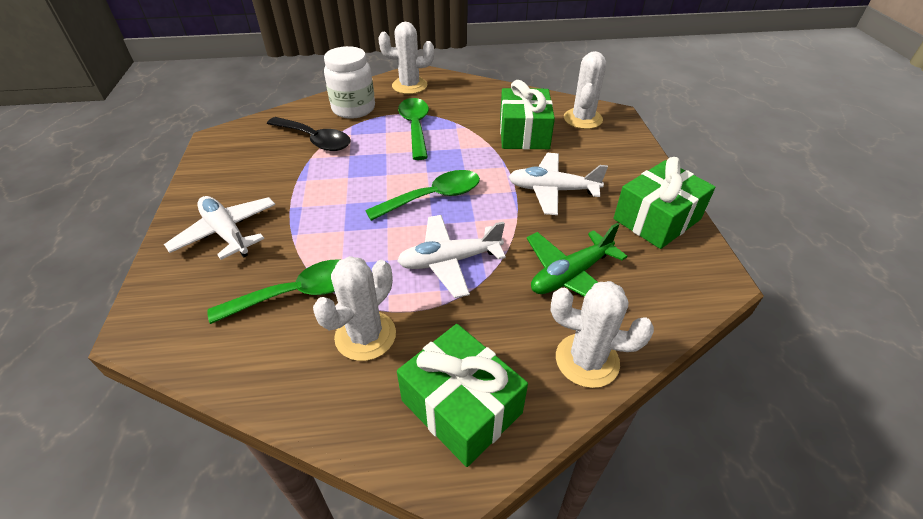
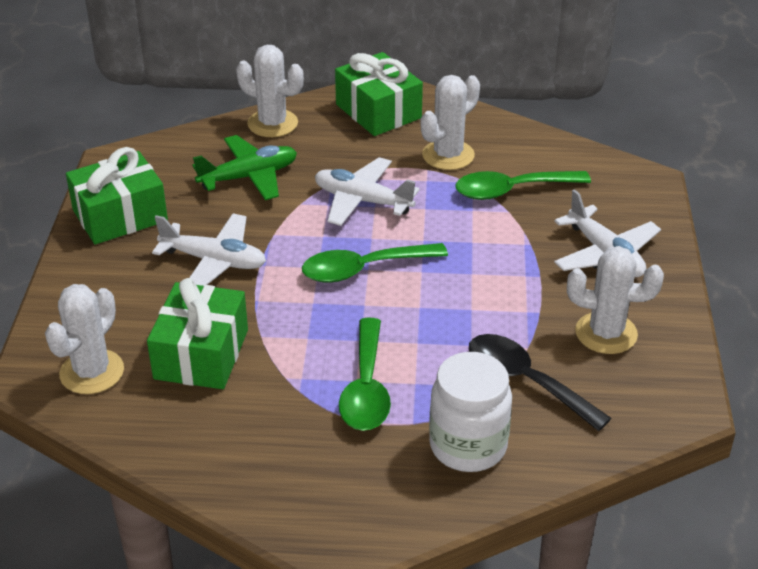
camera: 170 degrees left, 5 degrees down
(409, 86) = (359, 500): white cactus -> white cactus (606, 333)
(449, 261) = (362, 201): white plane -> white plane turned 150 degrees counterclockwise

